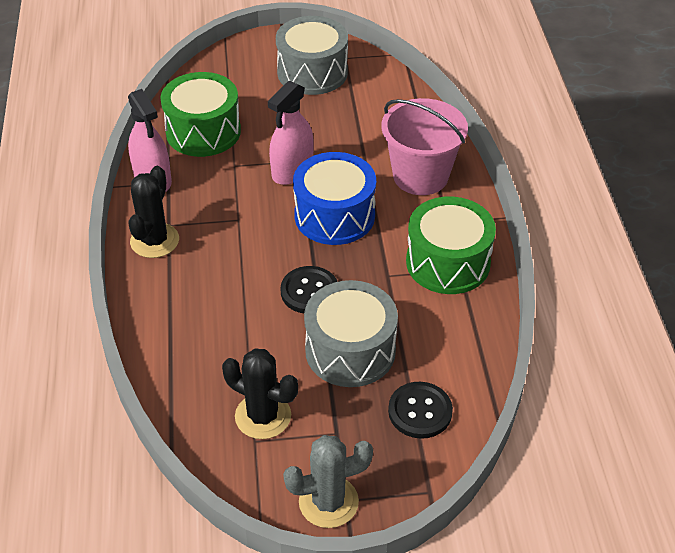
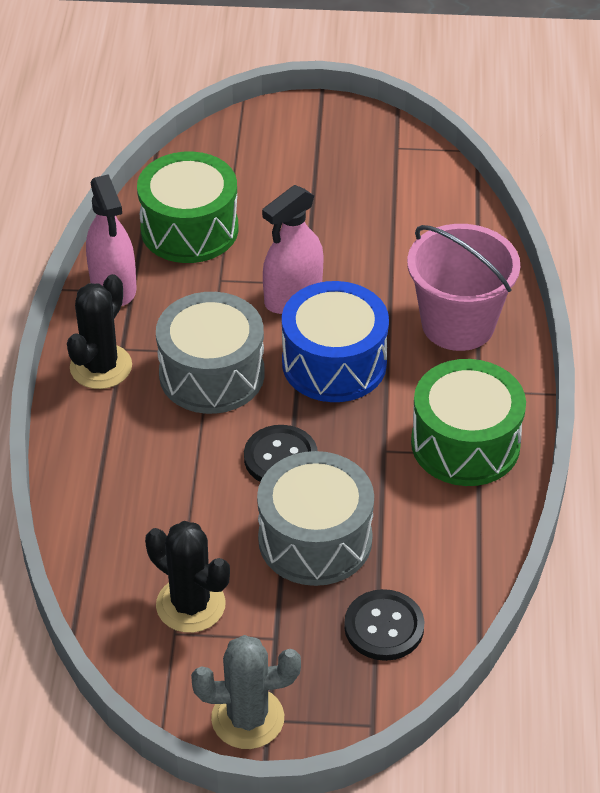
camera: 10 degrees right, 0 degrees up
(312, 72) = (348, 163): grey drum -> grey drum (211, 374)

